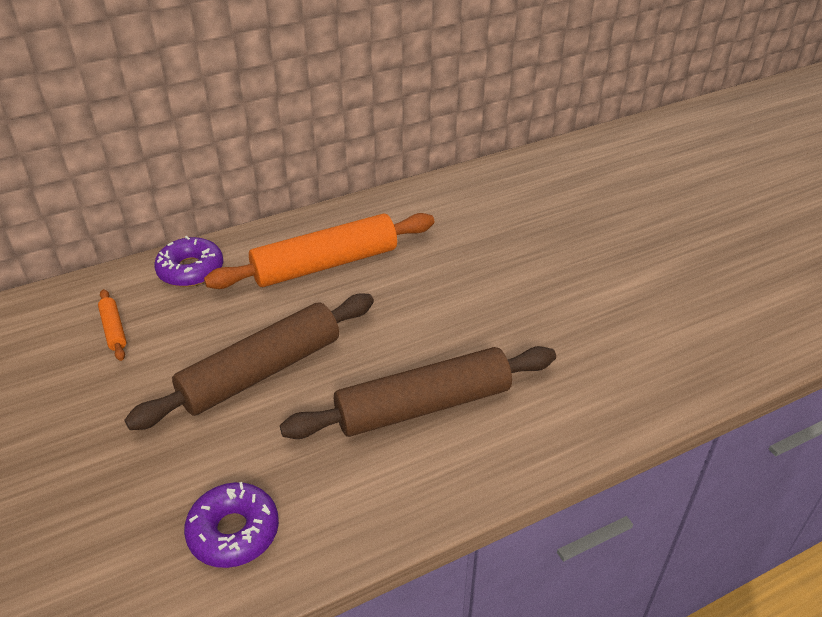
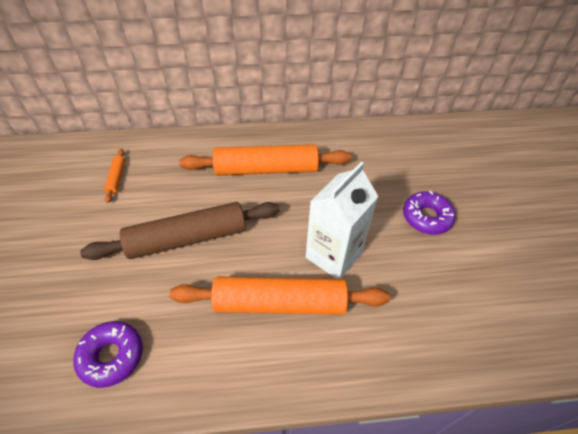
camera: 20 degrees right, 10 degrees up
(191, 270) = (181, 149): purple donut -> purple donut (426, 217)
(423, 405) = (280, 303): brown rolling pin -> orange rolling pin
(463, 336) = (333, 255): none -> white carton

